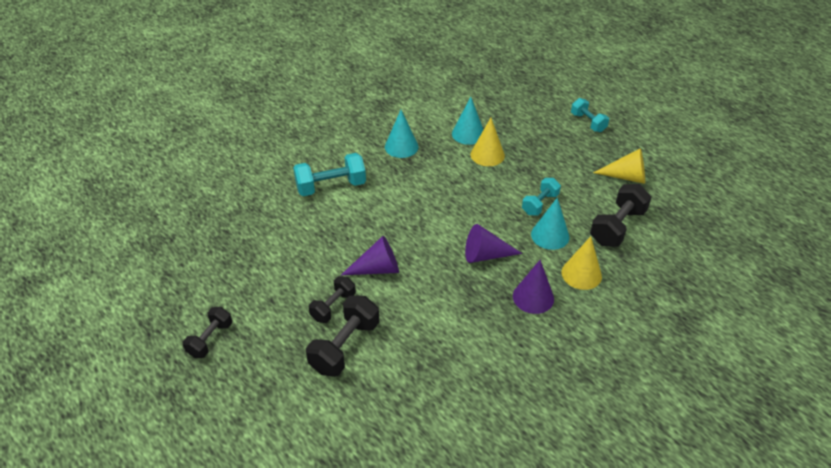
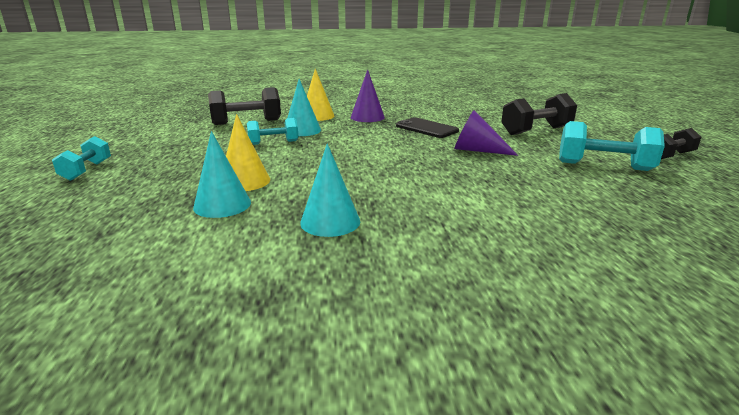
camera: 145 degrees left, 20 degrees down
(331, 186) = (481, 213): turquoise dumbbell -> turquoise dumbbell (604, 166)
(333, 306) = (536, 145): black dumbbell -> none
(452, 296) = (426, 128): none -> black phone
(485, 255) = (370, 135): purple cone -> none
(626, 177) = (171, 136): yellow cone -> none

